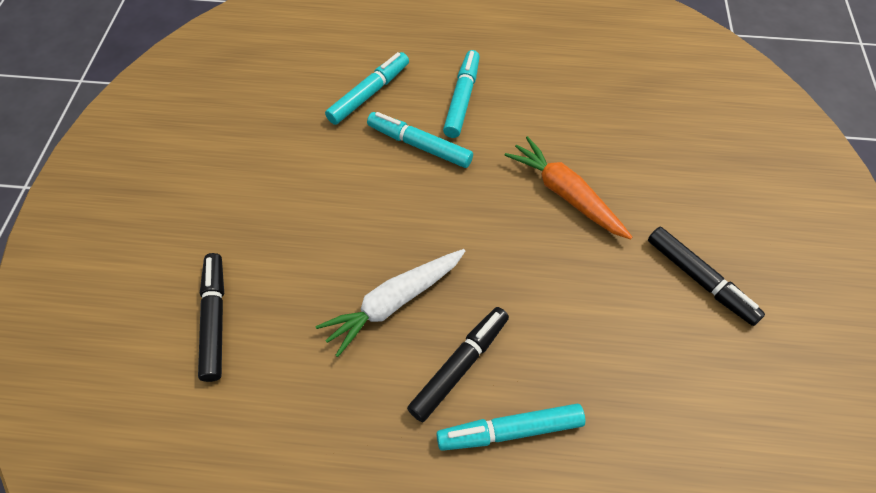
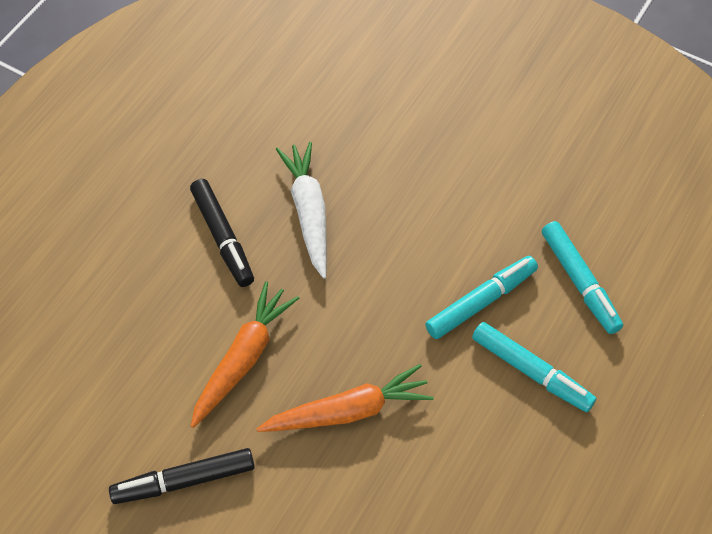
camera: 115 degrees right, 0 degrees up
(215, 319) = (363, 87): black marker -> none
(510, 431) = (149, 249): turquoise marker -> none
(570, 287) = (243, 359): none -> orange carrot

